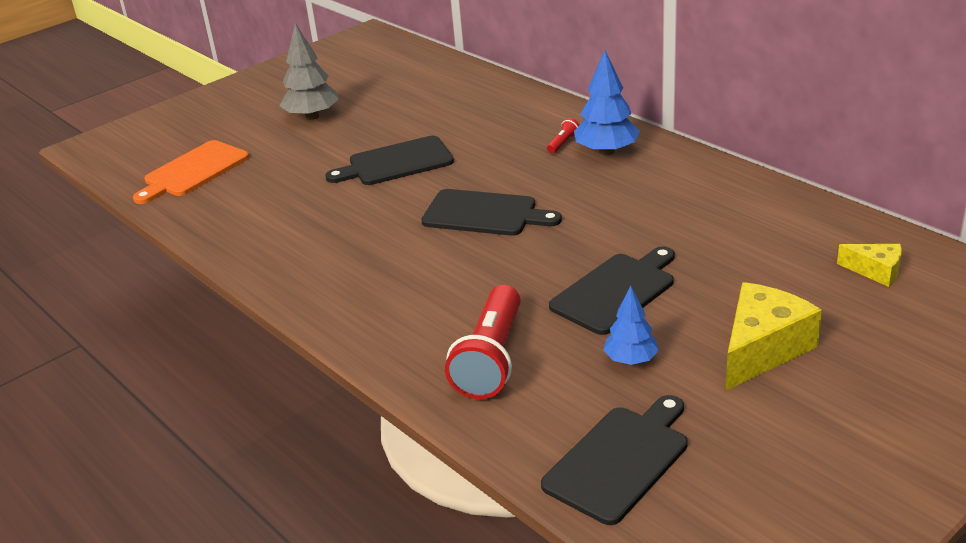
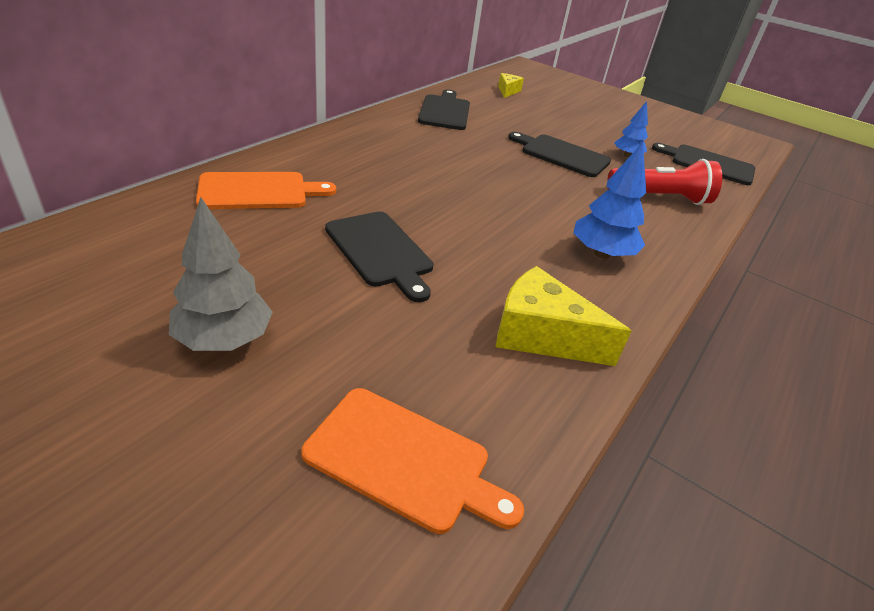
camera: 110 degrees left, 5 degrees up
(484, 214) = (477, 199): black cutting board -> black cutting board (445, 111)
(496, 109) = (258, 191): none -> orange cutting board
(563, 143) = (346, 161): red flashlight -> none
(606, 152) = (364, 145): blue tree -> blue tree (601, 254)
(762, 349) = (593, 123): yellow cheese -> yellow cheese (541, 335)

